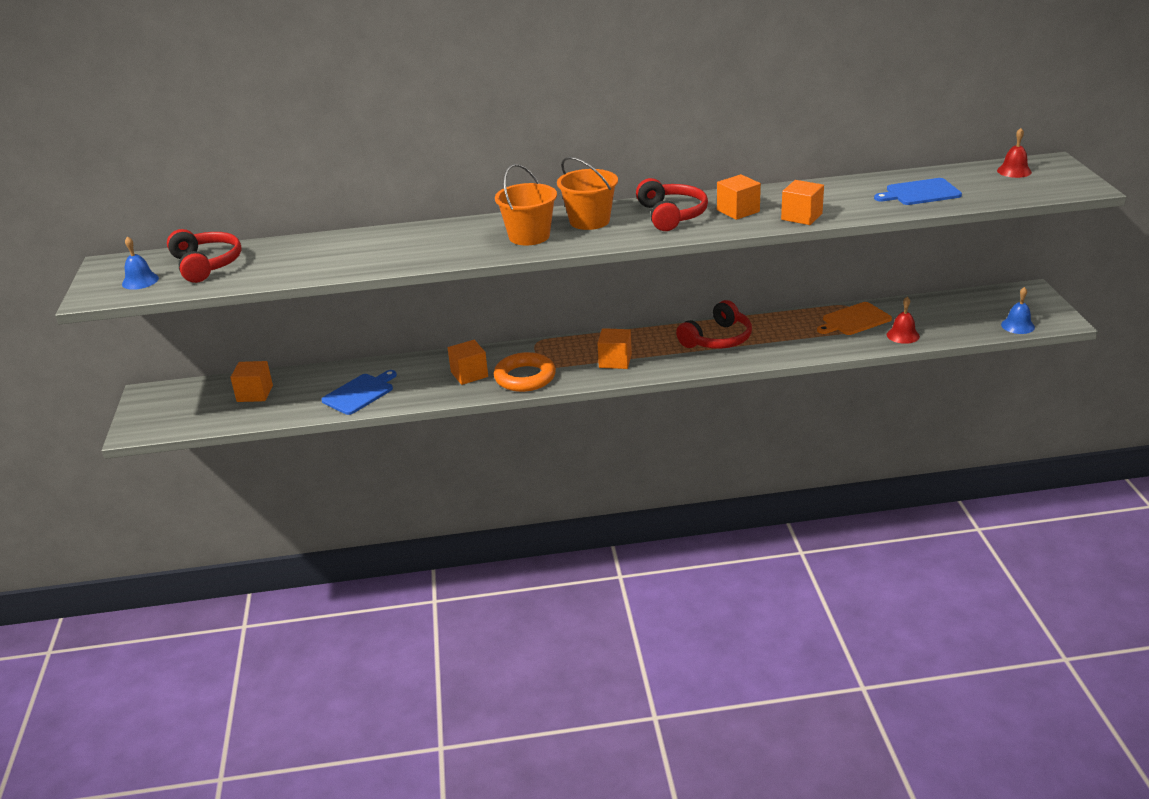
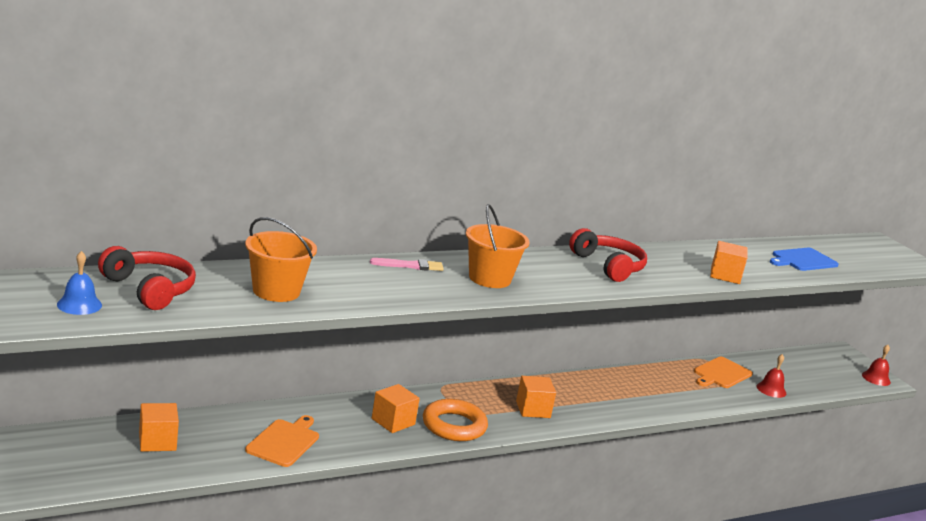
camera: 25 degrees left, 10 degrees down
(360, 393) = (284, 442): blue cutting board -> orange cutting board
(459, 229) = (410, 266): none -> pink brush
(589, 221) = (536, 266): orange bucket -> orange bucket (276, 291)
(717, 339) = (614, 389): red headphones -> none
(738, 211) = (665, 266): orange cube -> none
(1014, 171) = (857, 246): red bell -> red bell (876, 378)
(1017, 326) = (855, 383): blue bell -> none

